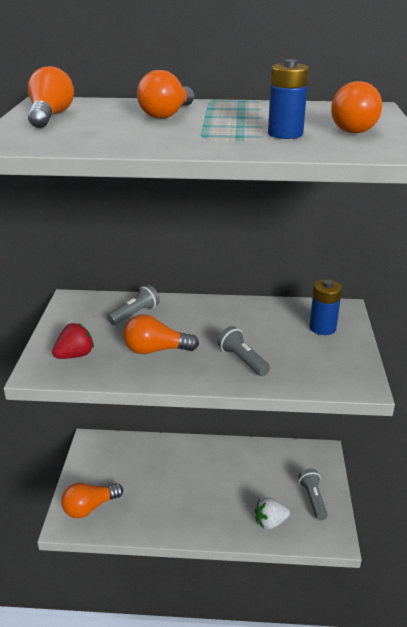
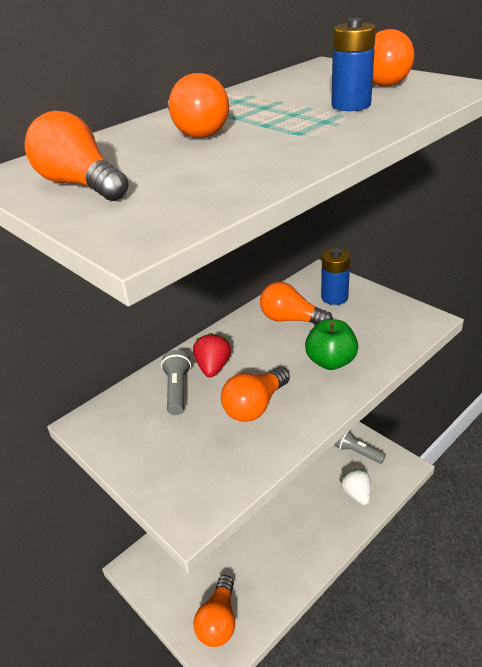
camera: 45 degrees left, 5 degrees up
(75, 355) = (195, 469): red strawberry -> red strawberry (213, 367)
(242, 360) = (331, 362): grey flashlight -> green apple
(267, 321) = (291, 319): none -> orange light bulb
(270, 522) = (356, 494): white strawberry -> white strawberry turned 135 degrees clockwise

